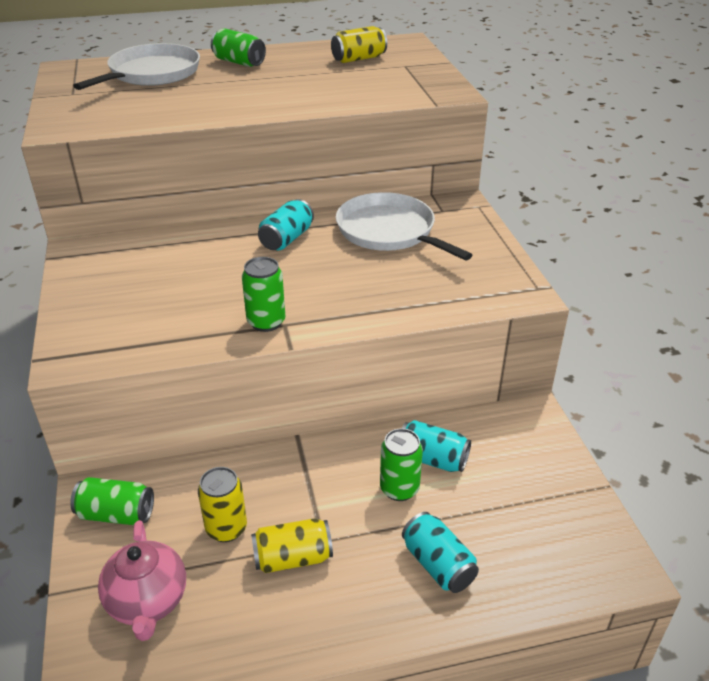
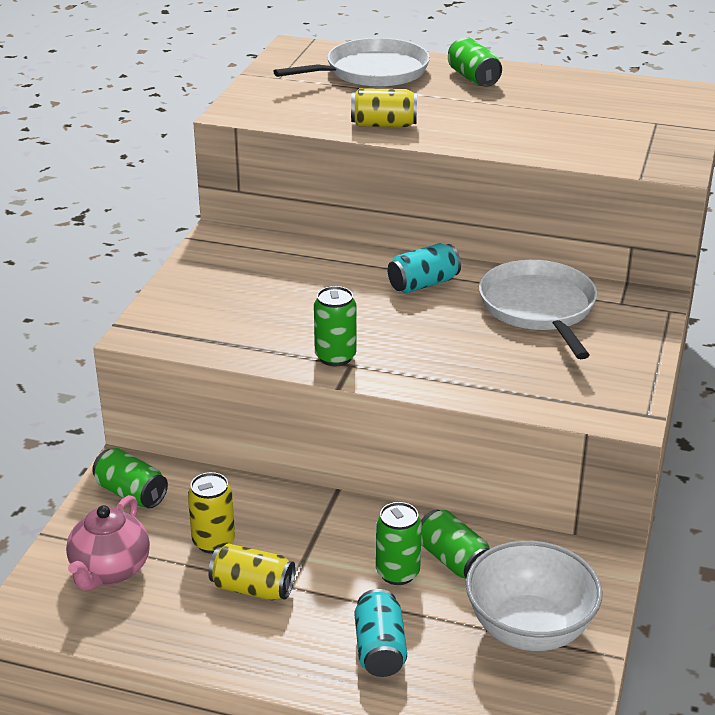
camera: 30 degrees right, 5 degrees down
(358, 59) = (610, 102): yellow can -> yellow can (384, 125)
(432, 459) = (454, 560): turquoise can -> green can
(530, 492) = (529, 629): none -> white bowl

